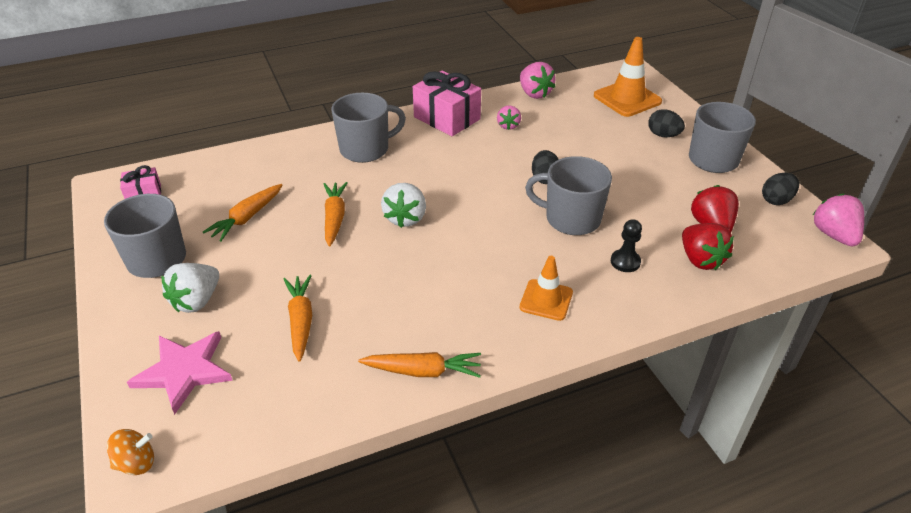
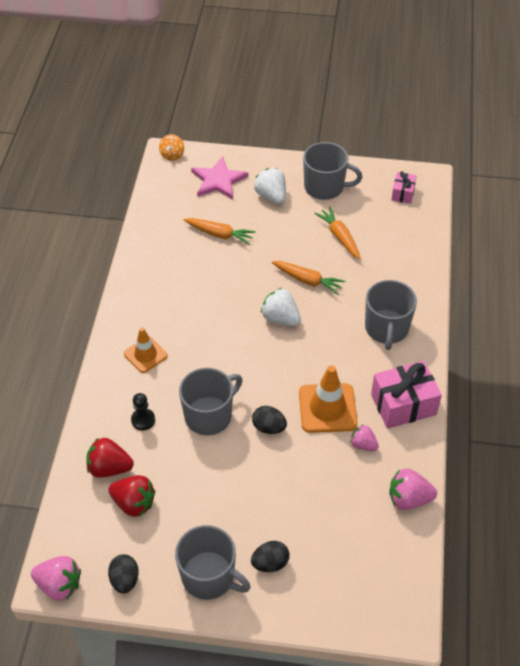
camera: 120 degrees right, 10 degrees up
(423, 371) = (140, 272): orange carrot -> none
(627, 99) = (351, 578): orange traffic cone -> orange traffic cone (327, 408)

